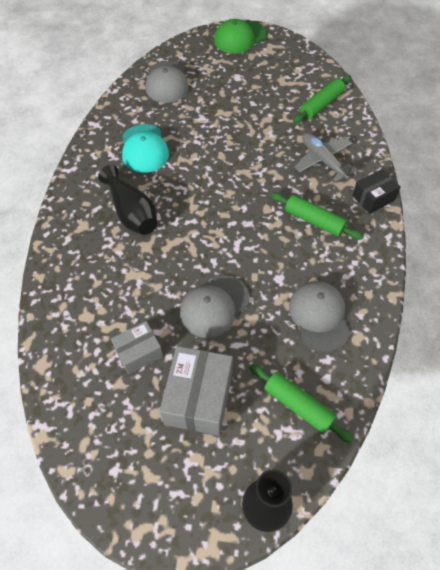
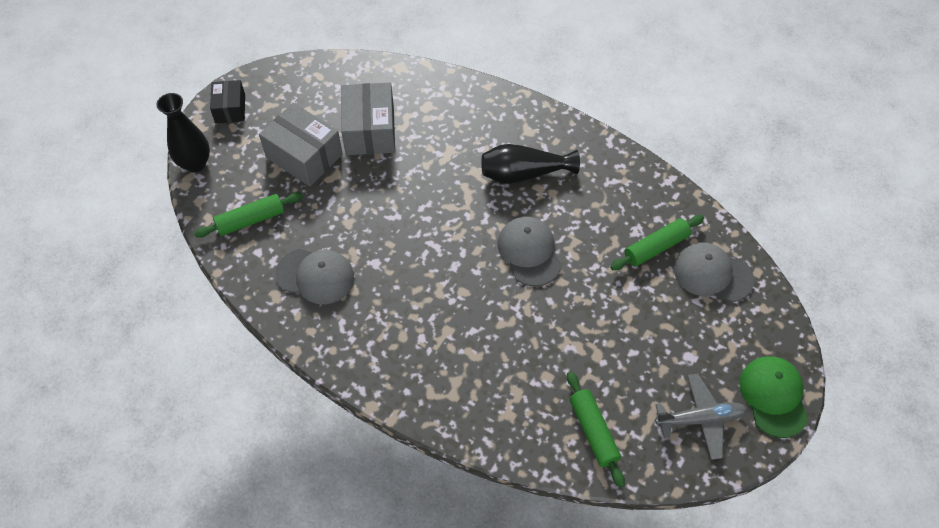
camera: 115 degrees right, 0 degrees up
(139, 352) = (370, 131): grey box -> grey box, size x1.67
(144, 149) = (608, 213): turquoise cap -> none
(214, 306) = (379, 199): grey cap -> grey cap (529, 252)
(314, 221) = (422, 328): green rolling pin -> green rolling pin (656, 247)
(323, 160) = (500, 382): grey plane -> grey plane (700, 419)
(373, 198) = (418, 405): black box -> black box (230, 109)

